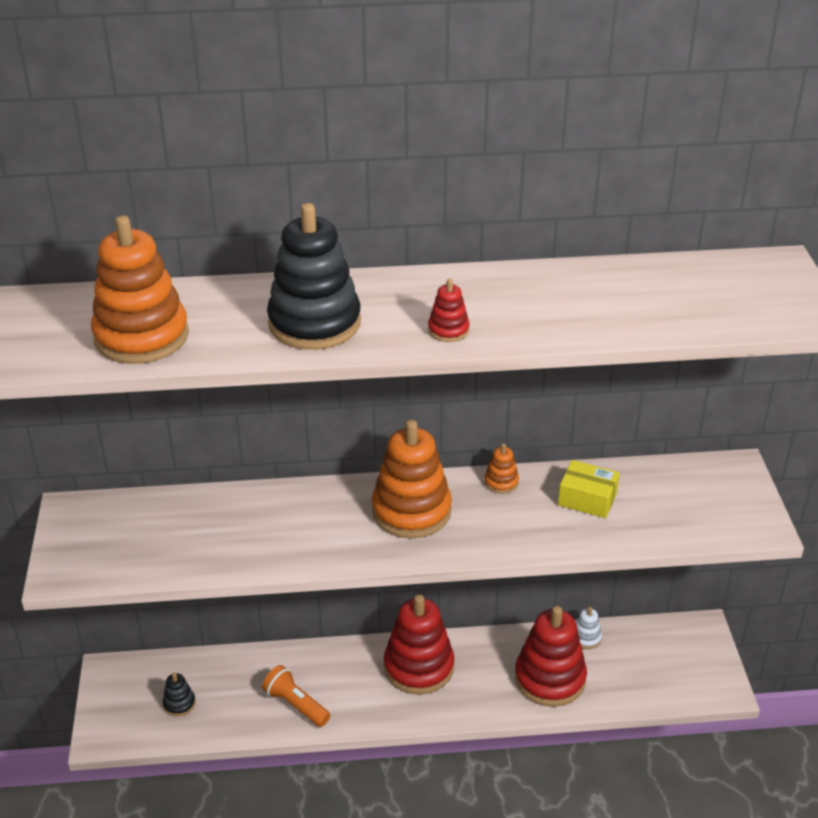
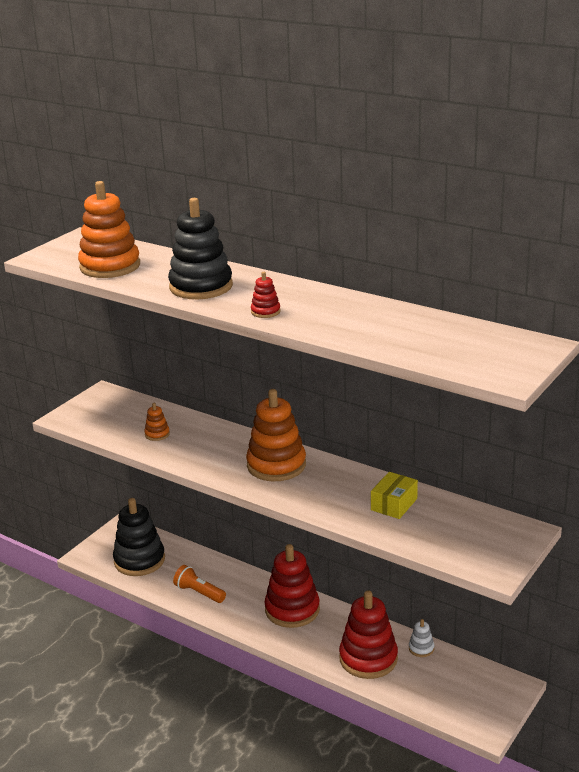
camera: 40 degrees right, 10 degrees down
(179, 703) = (139, 560): black stacking toy -> black stacking toy, size x2.26
(296, 705) = (199, 593): orange flashlight -> orange flashlight turned 45 degrees counterclockwise
(501, 482) = (351, 473): orange stacking toy -> orange stacking toy (157, 434)
(587, 499) = (394, 504): yellow box -> yellow box turned 60 degrees clockwise

